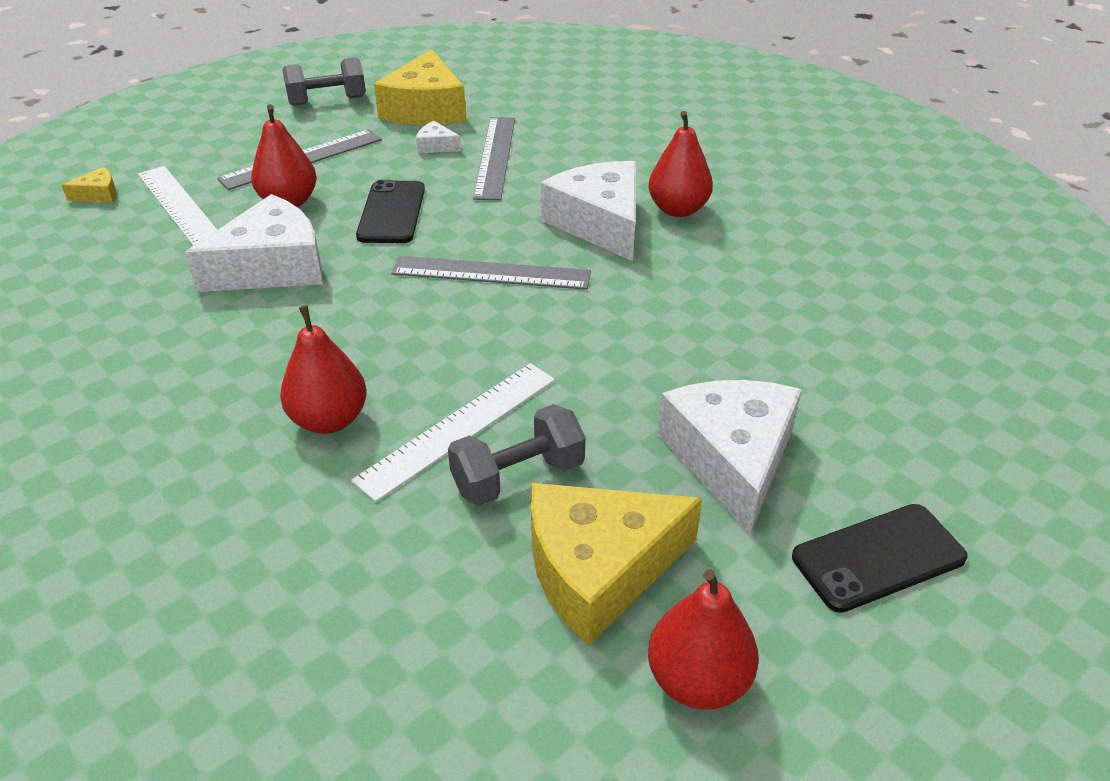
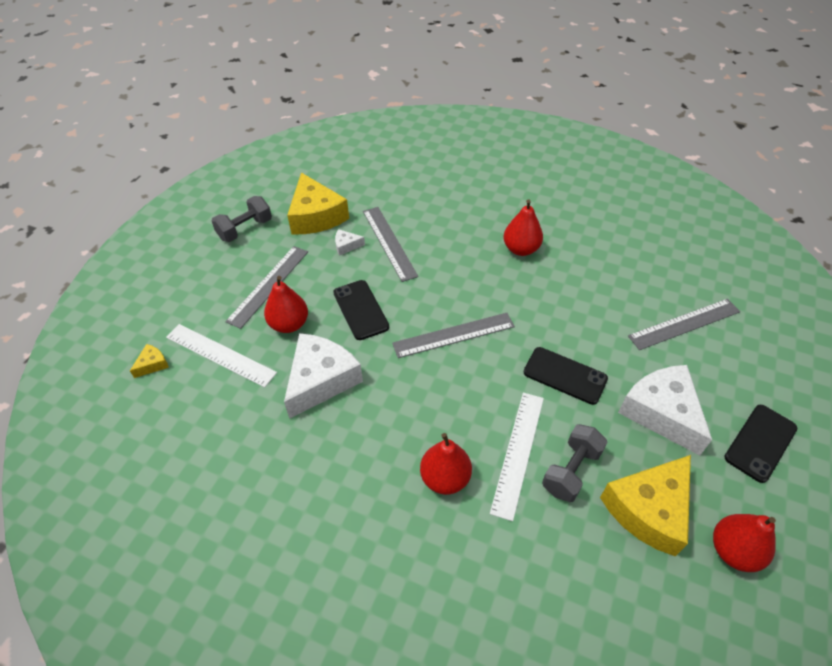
camera: 25 degrees left, 10 degrees up
(599, 223) = (486, 275): white cheese -> none
(613, 365) = (565, 375): none -> black phone
(871, 365) = (684, 324): none -> grey ruler

